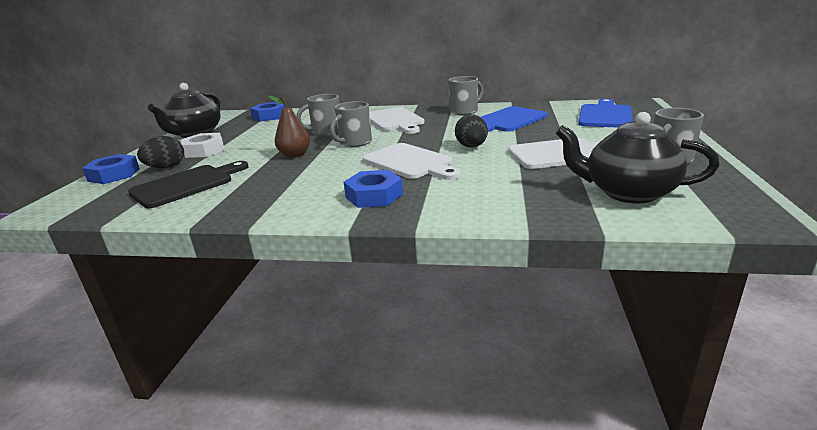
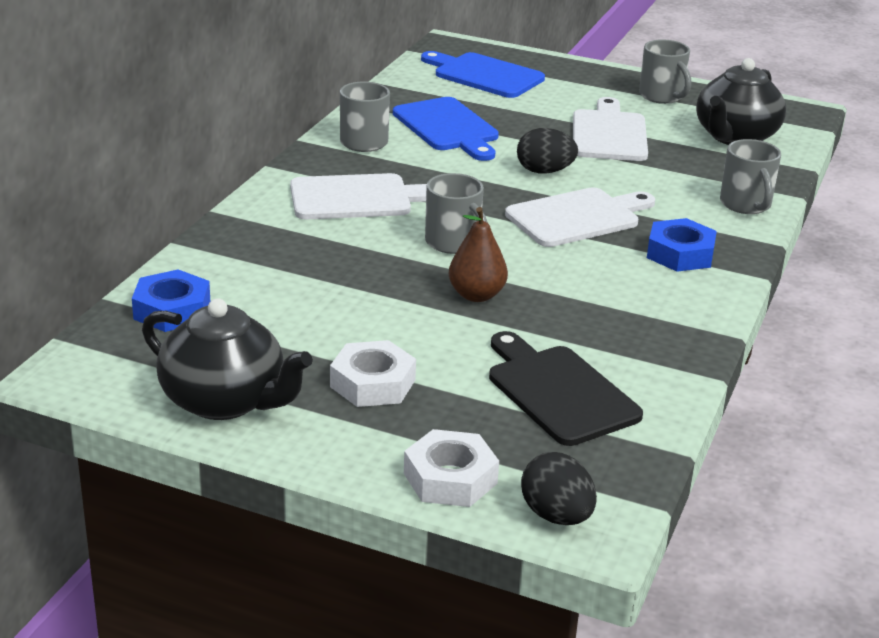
camera: 80 degrees left, 5 degrees up
(114, 175) = (450, 478): blue nut -> white nut
(166, 167) = (449, 420): black egg -> black egg (556, 516)
(326, 132) = (365, 260): grey mug -> grey mug (746, 205)

